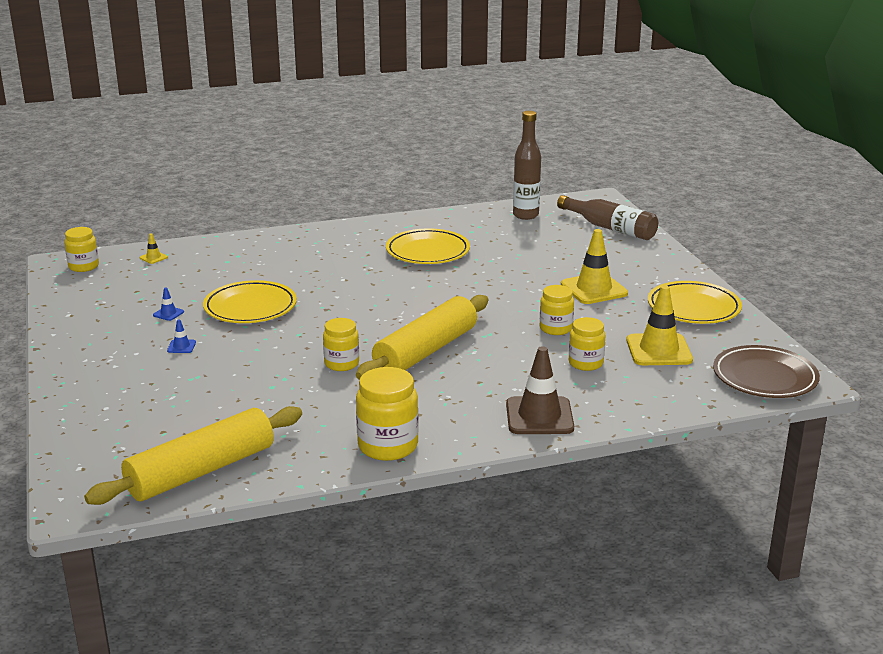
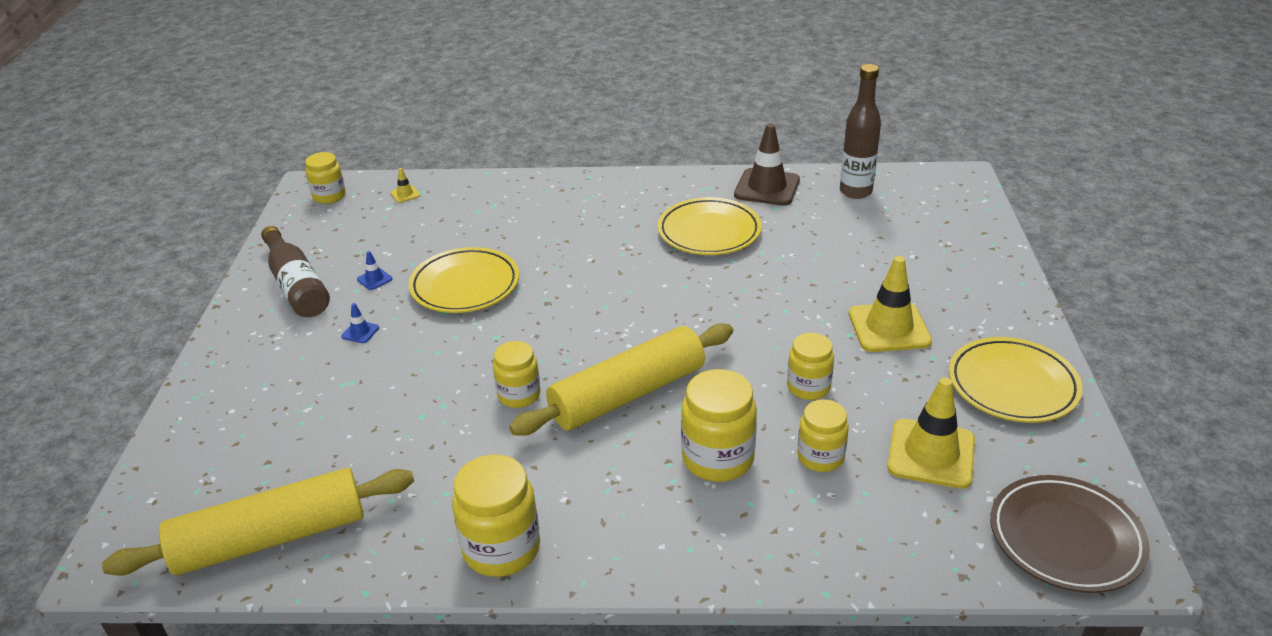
camera: 20 degrees right, 10 degrees up
(514, 375) = (717, 458): none -> yellow jar
(539, 416) = (716, 541): brown traffic cone -> brown traffic cone (767, 187)
(610, 228) = (956, 228): brown bottle -> brown bottle (297, 285)

